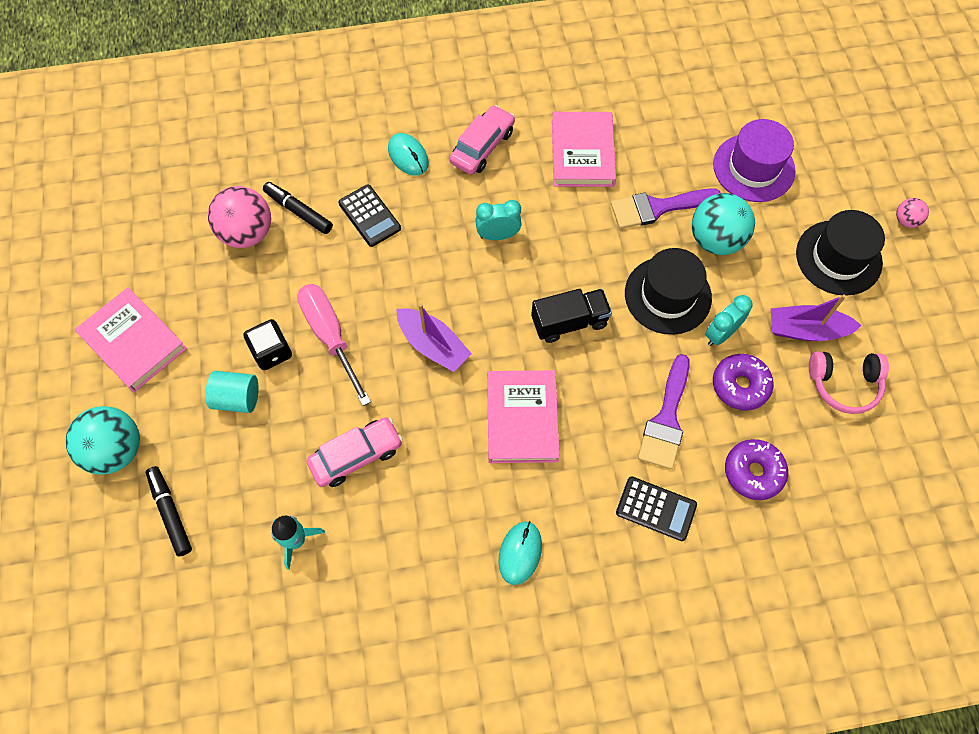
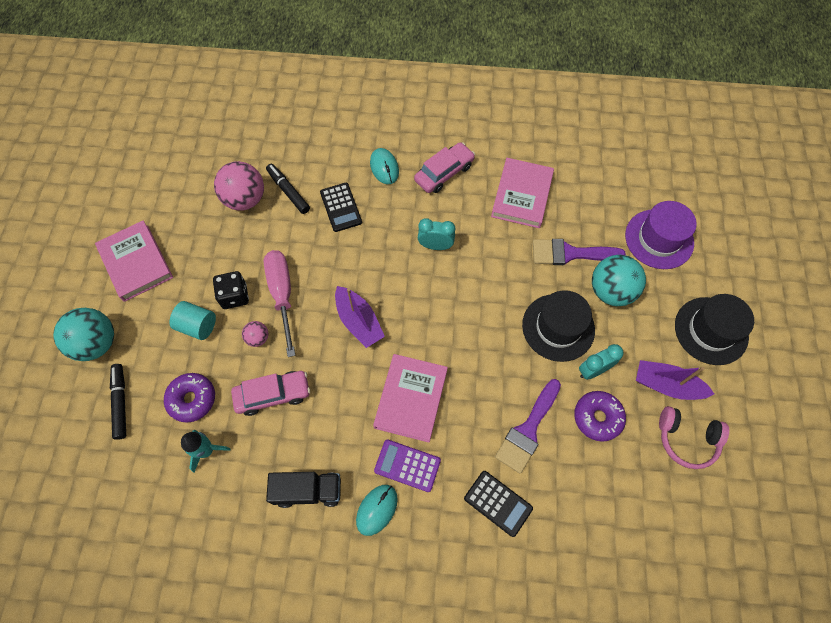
camera: 15 degrees right, 0 degrees up
(540, 494) = (407, 465): none -> purple calculator
(569, 322) = (471, 329): black truck -> black truck (308, 491)
(753, 472) = (588, 494): purple donut -> purple donut (192, 399)
(906, 220) = (778, 313): pink ball -> pink ball (258, 338)

